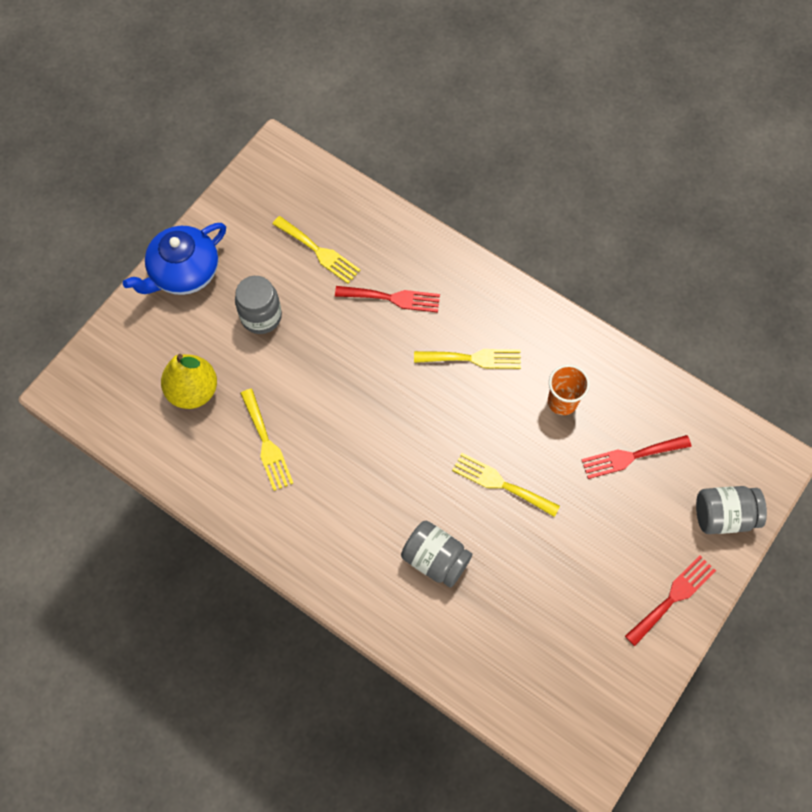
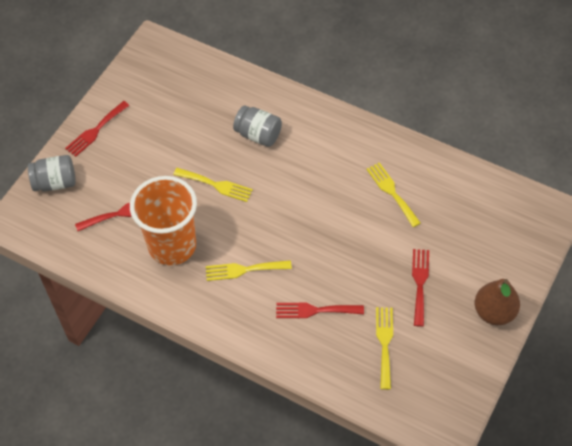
camera: 175 degrees right, 10 degrees down
(184, 272) = (494, 312): blue teapot -> brown pear
(193, 391) = (457, 222): yellow pear -> none
(261, 316) = (420, 283): grey jar -> red fork
(319, 251) = (384, 343): yellow fork -> yellow fork turned 60 degrees clockwise
(562, 402) = (172, 245): orange cup -> orange cup, size x2.06

